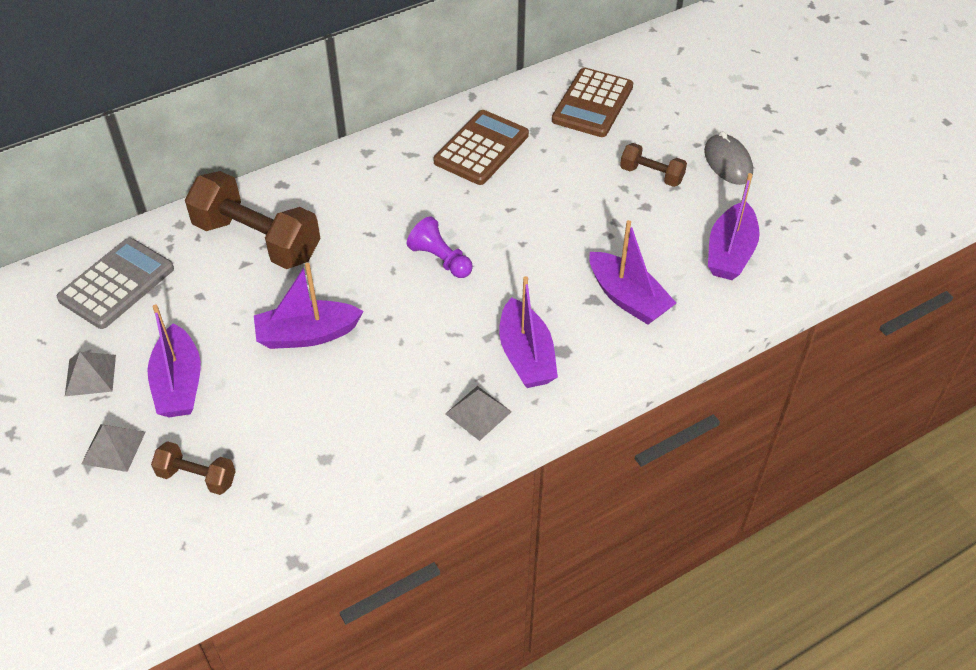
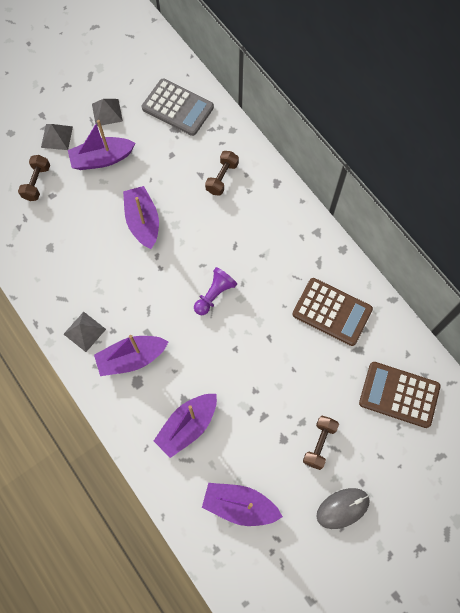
camera: 85 degrees right, 20 degrees up
(257, 240) = (222, 178): brown dumbbell -> brown dumbbell, size x0.50

